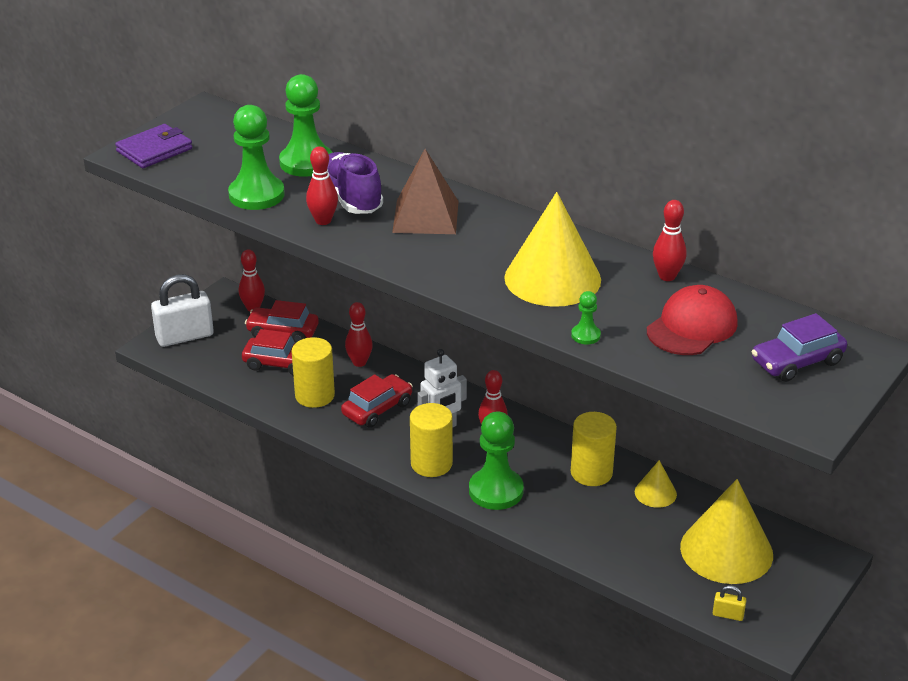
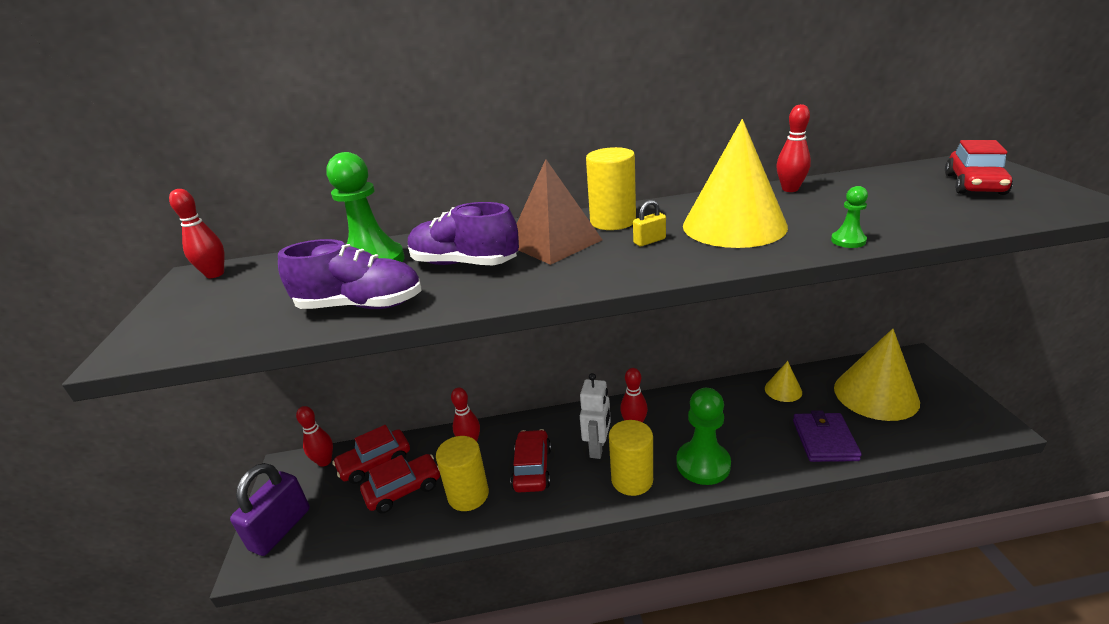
camera: 40 degrees left, 5 degrees down
(154, 150) = (170, 330): purple wallet -> purple wallet (824, 440)
(185, 336) = (280, 529): white padlock -> purple padlock
(256, 195) = (361, 306): green pawn -> purple shoe
(323, 221) = (469, 289): red bowling pin -> red bowling pin (215, 274)
(591, 473) = (731, 405): yellow cylinder -> yellow cylinder (613, 221)
(692, 327) = (879, 201): red cap -> none
(728, 615) = (954, 433): yellow padlock -> yellow padlock (649, 241)
(797, 362) = (974, 184): purple car -> red car

